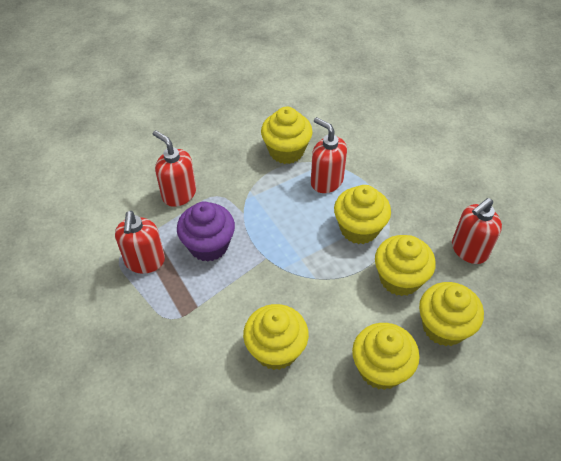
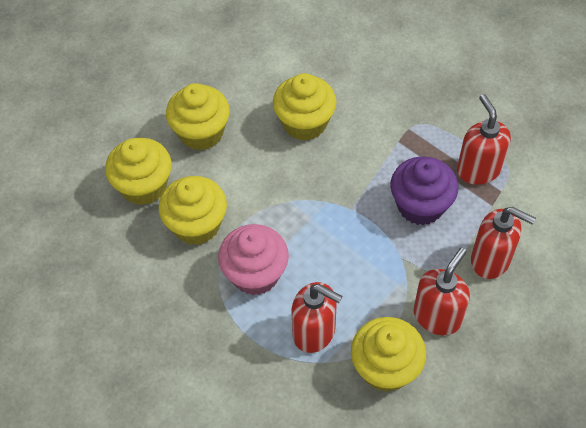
camera: 165 degrees right, 5 degrees up
(359, 229) = (255, 274): yellow cupcake -> pink cupcake
(469, 250) = (120, 281): red soap dispenser -> red soap dispenser (437, 316)

